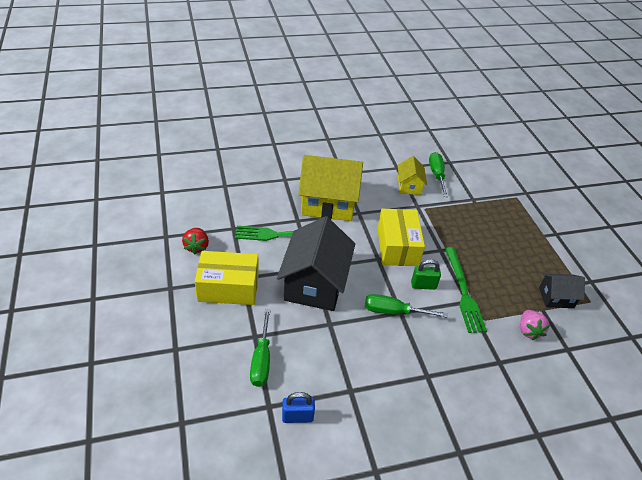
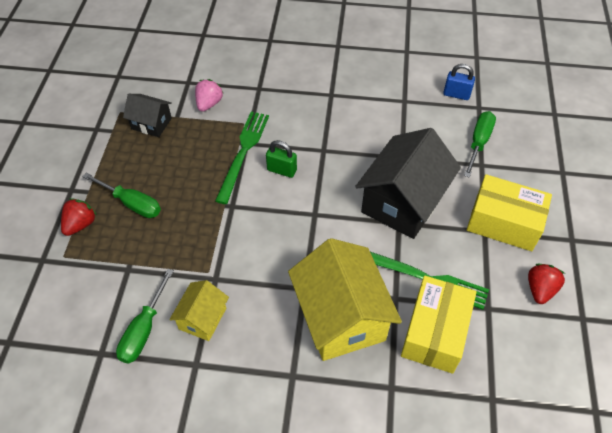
camera: 155 degrees left, 10 degrees up
(328, 203) = (341, 317): yellow house -> yellow house turned 45 degrees clockwise
(394, 312) = (330, 152): green screwdriver -> green screwdriver (131, 203)
(397, 247) = (282, 223): yellow box -> yellow box (434, 332)
(526, 215) = (80, 224): none -> red strawberry

